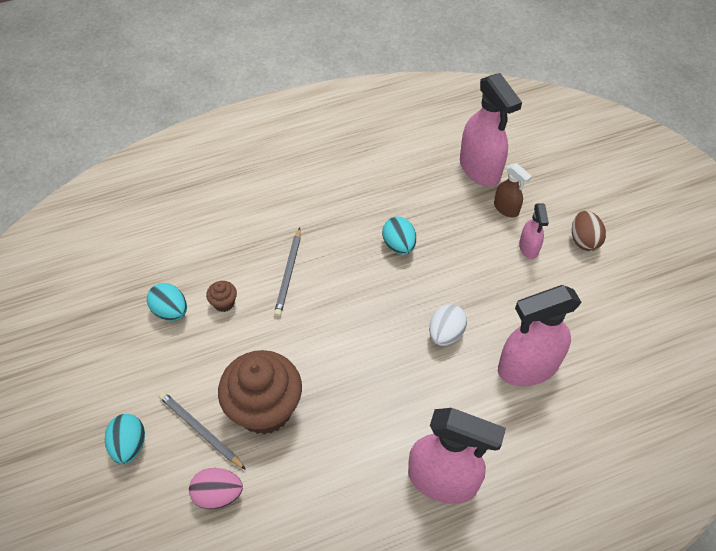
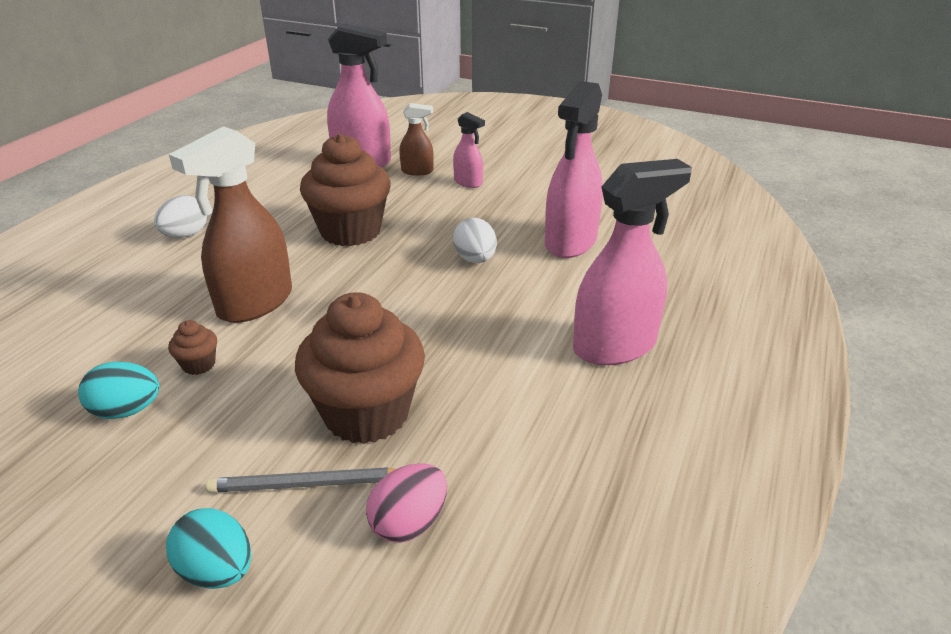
camera: 45 degrees left, 20 degrees down
(288, 274) = (255, 303): grey pencil -> brown spray bottle
(305, 178) = (185, 235): none -> white egg
(399, 245) = (350, 231): turquoise egg -> brown cupcake
(584, 240) = (503, 161): brown egg -> none

